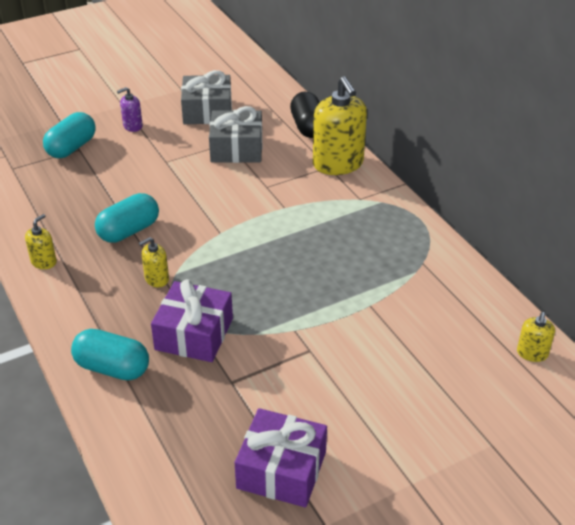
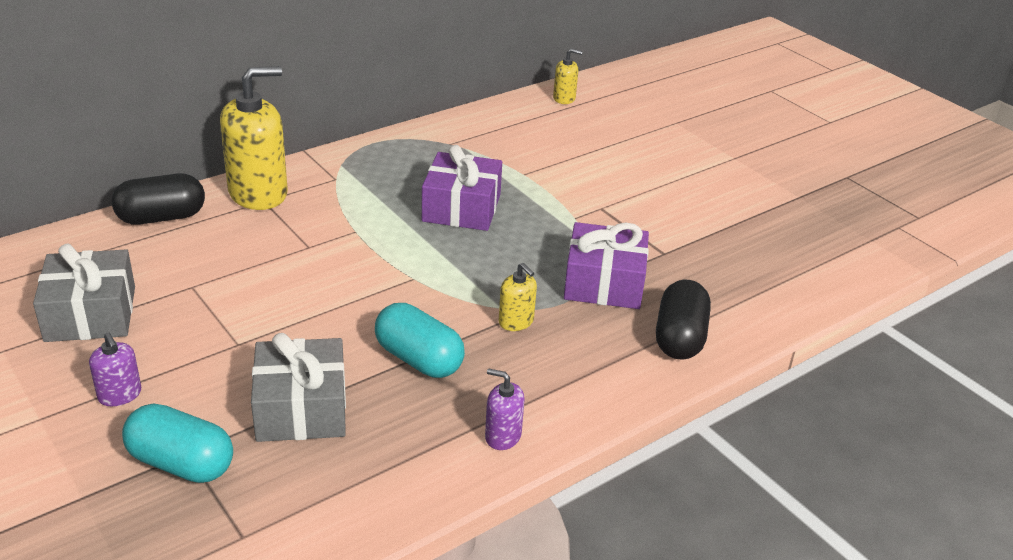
camera: 100 degrees left, 5 degrees down
(44, 262) = (502, 436): yellow soap dispenser -> purple soap dispenser
(112, 368) = (679, 338): turquoise capsule -> black capsule
(236, 148) = (210, 277): grey gift -> grey gift (301, 408)
(281, 470) = (756, 219): purple gift -> purple gift (461, 208)

